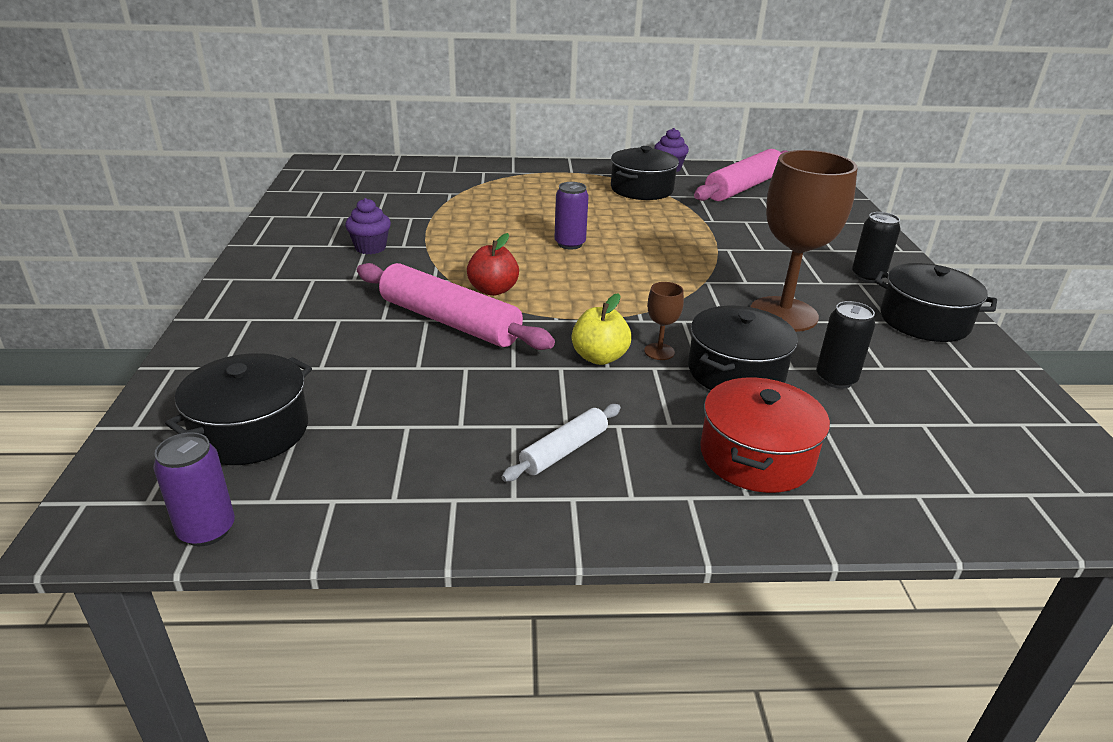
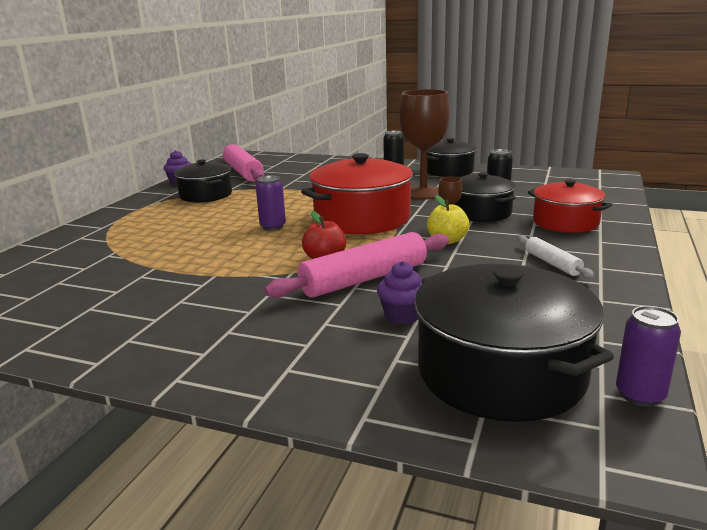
camera: 65 degrees left, 10 degrees down
(251, 431) = (501, 372): black pot -> black pot, size x1.59
(370, 248) = (188, 299): purple cupcake -> purple cupcake (402, 316)
(636, 288) = (362, 219): none -> red pot

